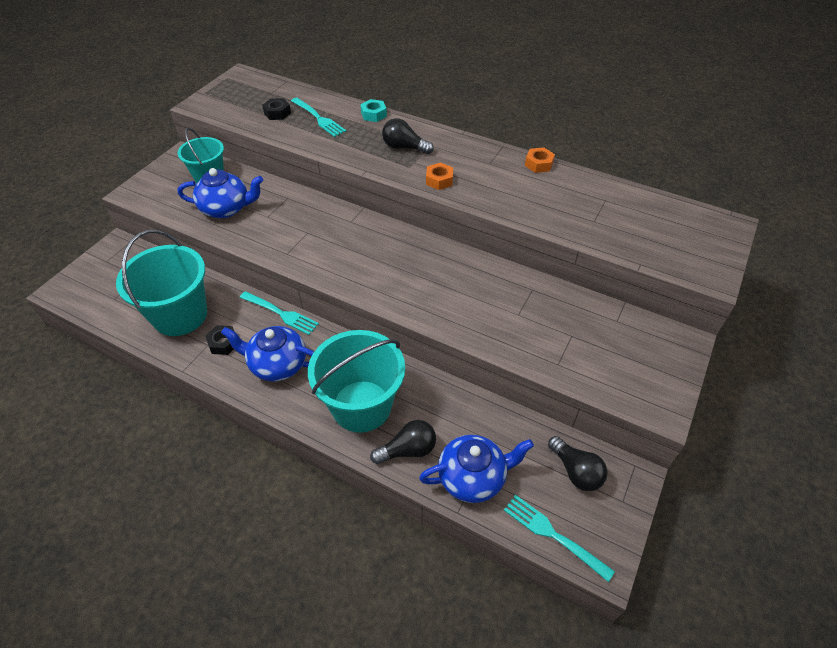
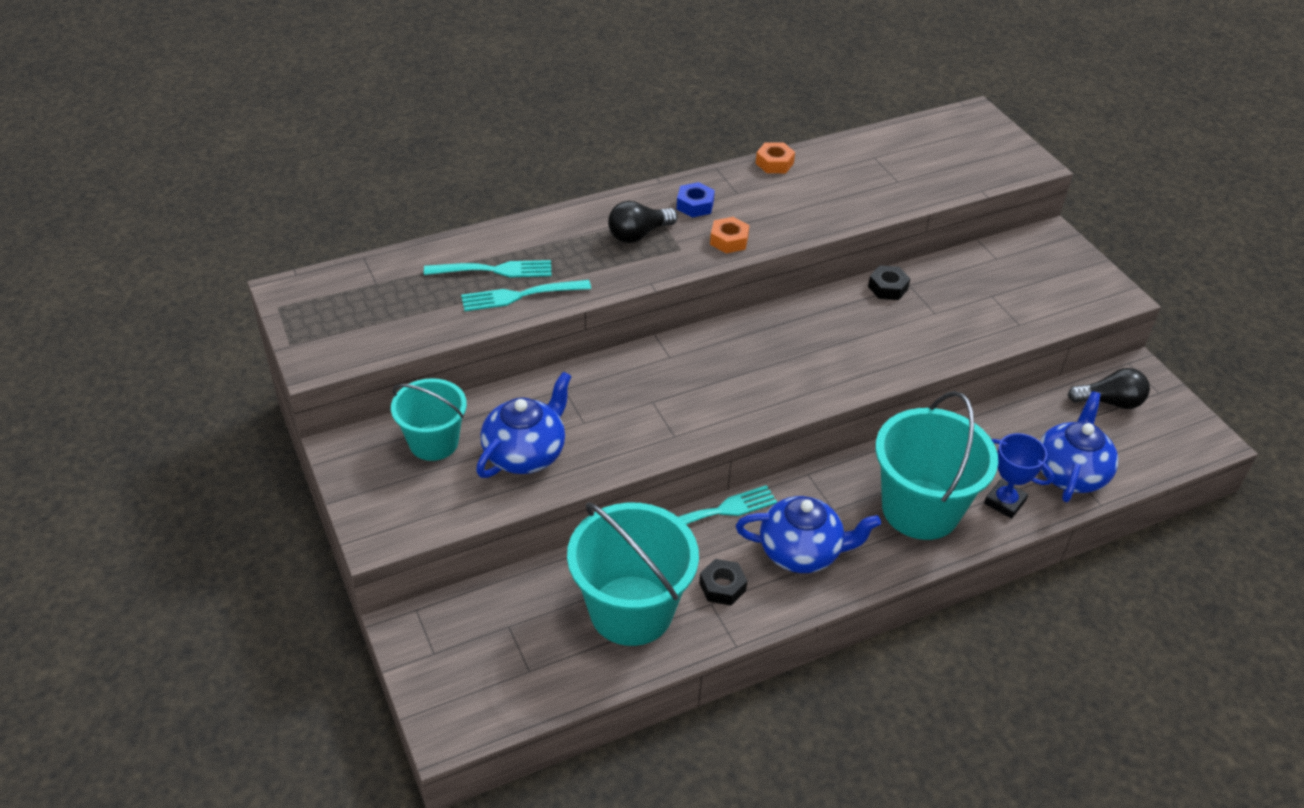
camera: 55 degrees left, 5 degrees down
(277, 113) = (436, 298): black nut -> black nut (887, 288)
(277, 365) = (801, 552): blue teapot -> blue teapot turned 135 degrees counterclockwise
(373, 114) = (541, 224): turquoise nut -> none
(408, 450) = (1004, 502): black light bulb -> blue trophy
(456, 154) = (695, 205): none -> blue nut
(554, 535) = (1165, 454): turquoise fork -> turquoise fork (521, 295)

